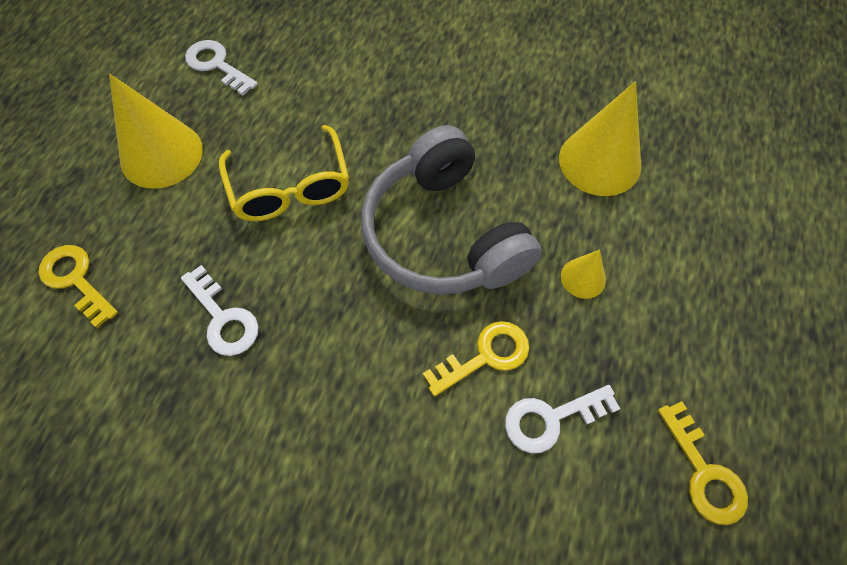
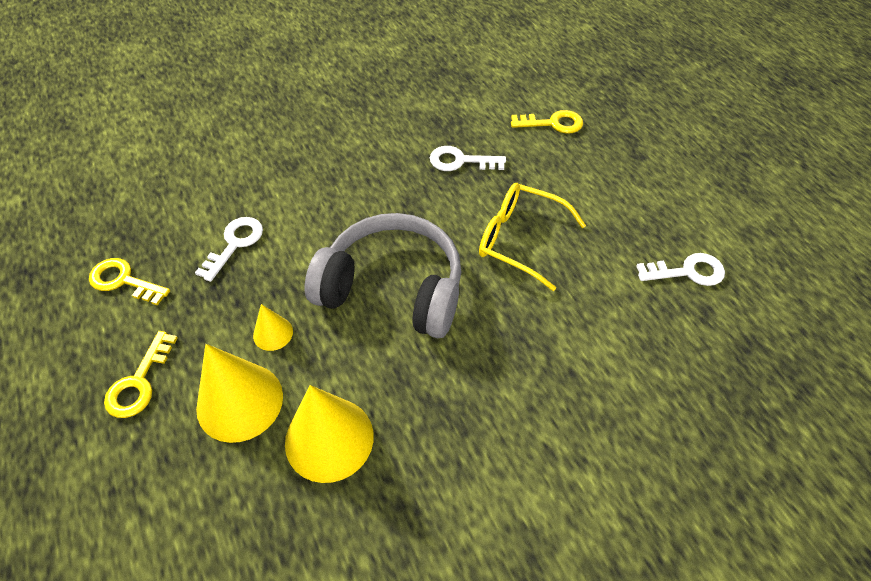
camera: 135 degrees right, 10 degrees down
(161, 154) = (617, 197): yellow cone -> yellow cone (240, 401)
(485, 356) = (299, 245): yellow key -> yellow key (139, 382)

